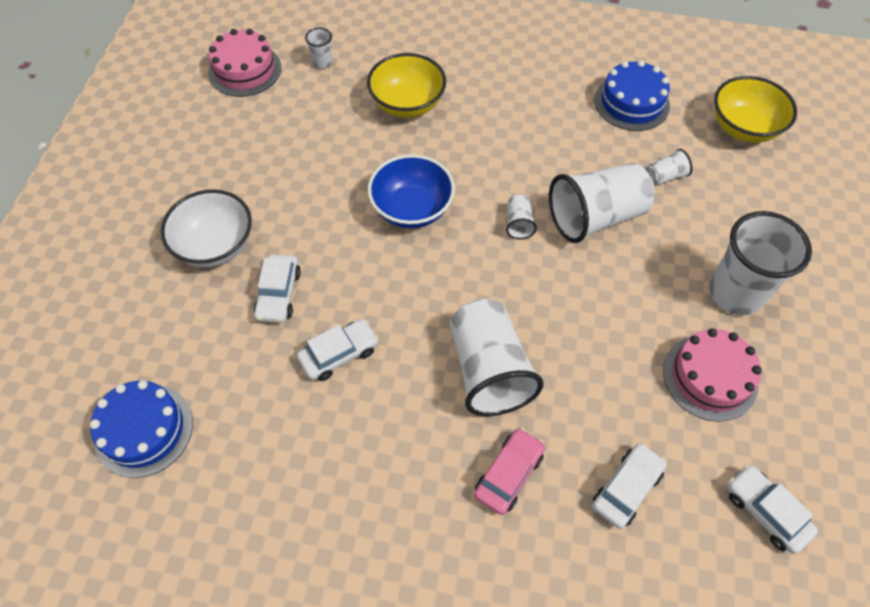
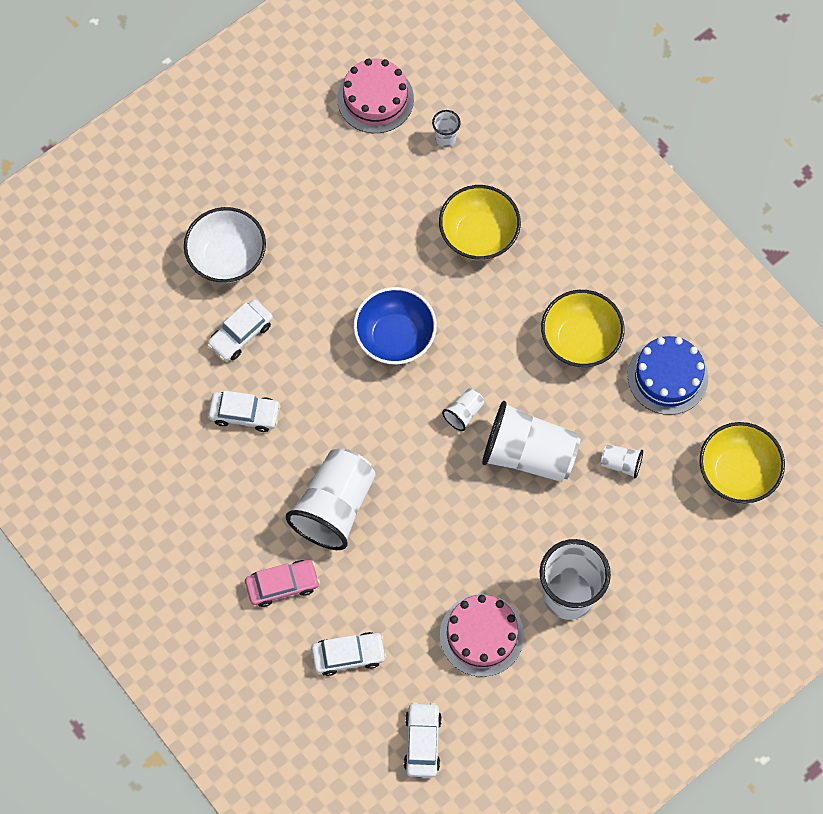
camera: 40 degrees right, 10 degrees up
(144, 430) = (80, 368): blue cake -> none
(549, 120) = (580, 340): none -> yellow bowl

